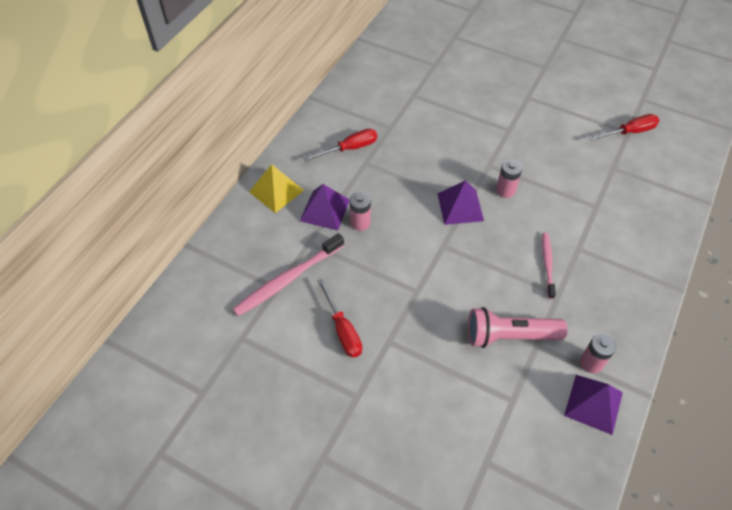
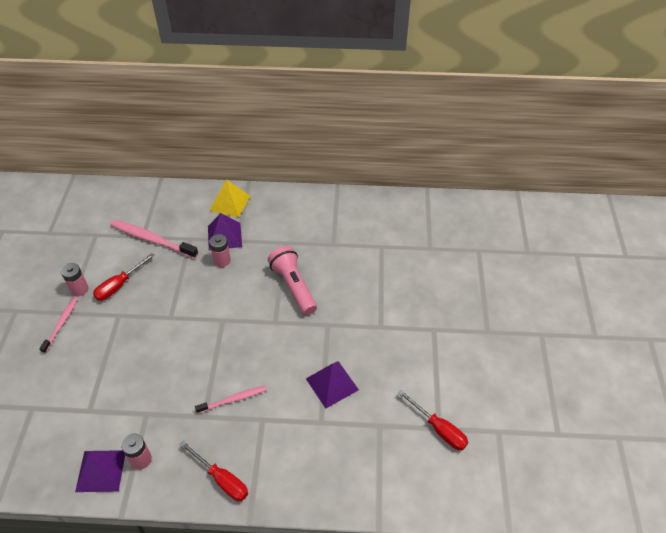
camera: 65 degrees right, 5 degrees down
(350, 148) = (295, 228): red screwdriver -> red screwdriver (222, 479)
(372, 406) = (61, 324): none -> pink toothbrush
(460, 207) = (269, 318): purple pyramid -> purple pyramid (332, 384)
(505, 190) = (304, 345): pink battery -> pink battery (79, 289)
(509, 336) = (148, 391): pink flashlight -> pink flashlight (293, 286)

